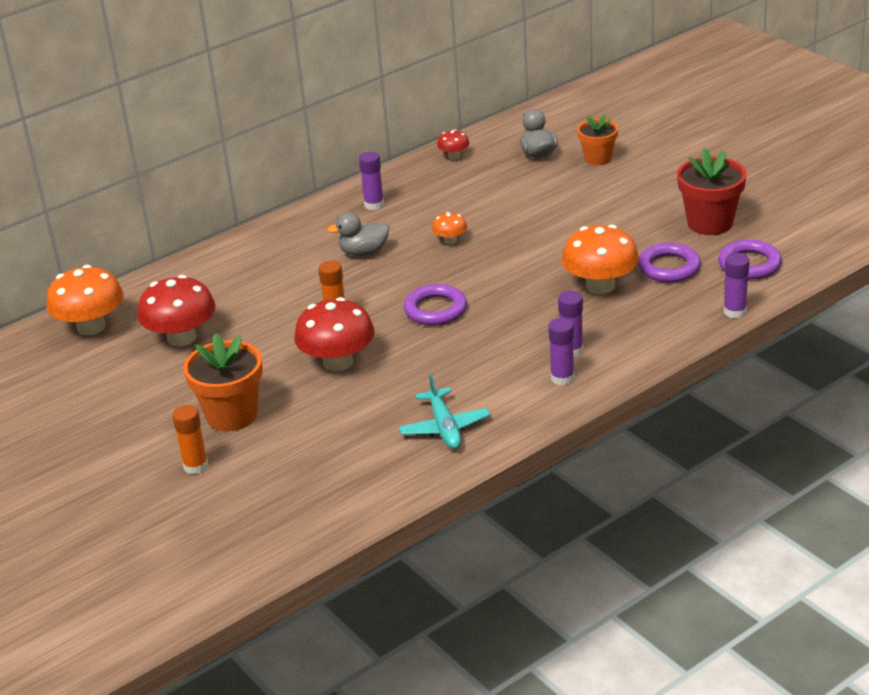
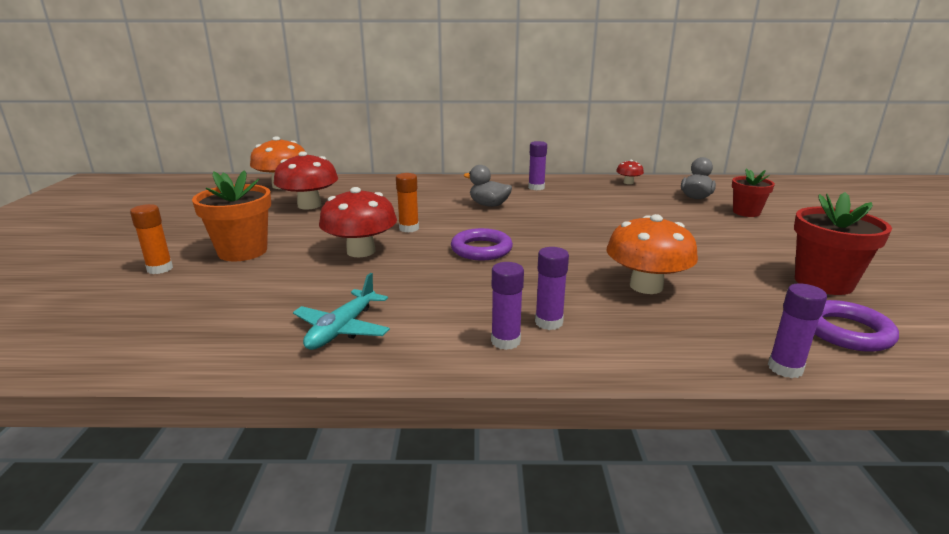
camera: 35 degrees right, 10 degrees down
(450, 240) = (558, 218): orange mushroom -> none
(598, 158) = (746, 212): orange flower pot -> red flower pot
(669, 267) = (738, 299): purple ring -> none

